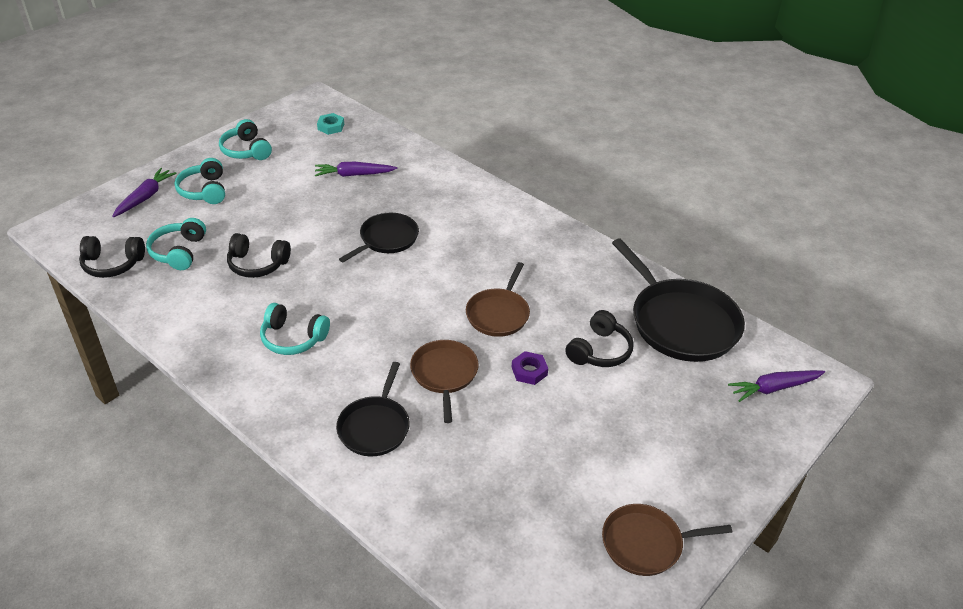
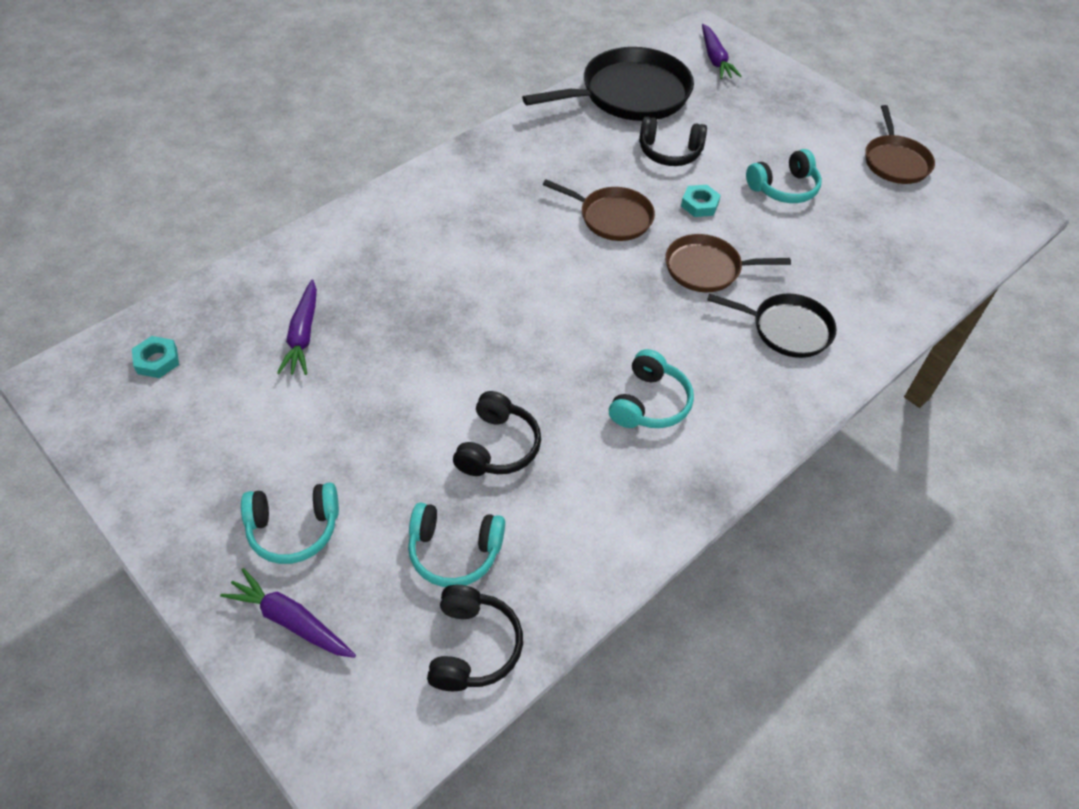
camera: 85 degrees left, 10 degrees up
(246, 150) = (188, 475): turquoise headphones -> turquoise headphones (784, 188)
(386, 239) = (462, 305): black pan -> none
(529, 371) = (699, 204): purple nut -> turquoise nut
(599, 351) = (669, 152): black headphones -> black headphones turned 150 degrees clockwise

